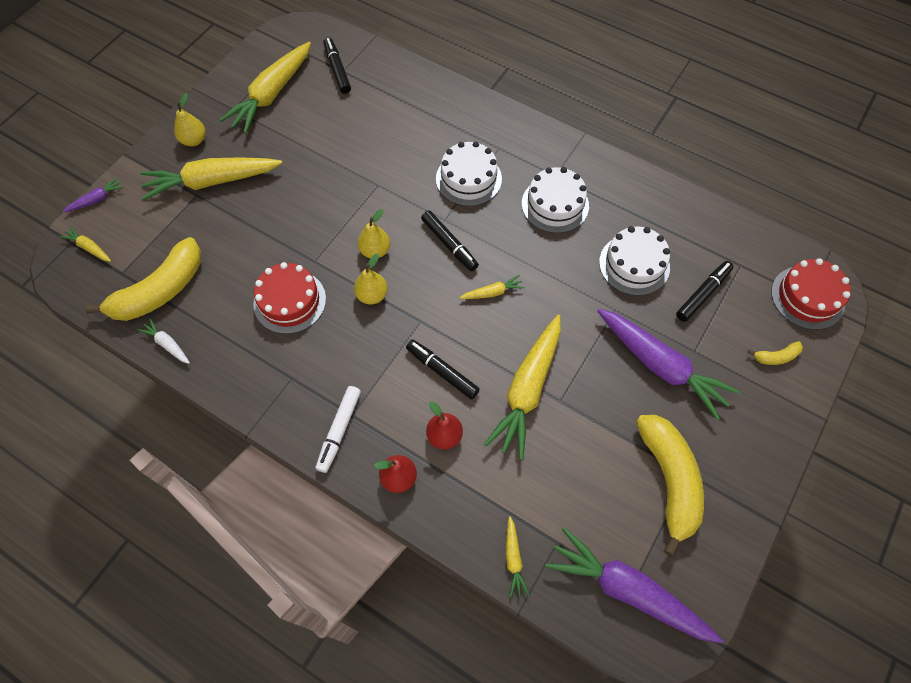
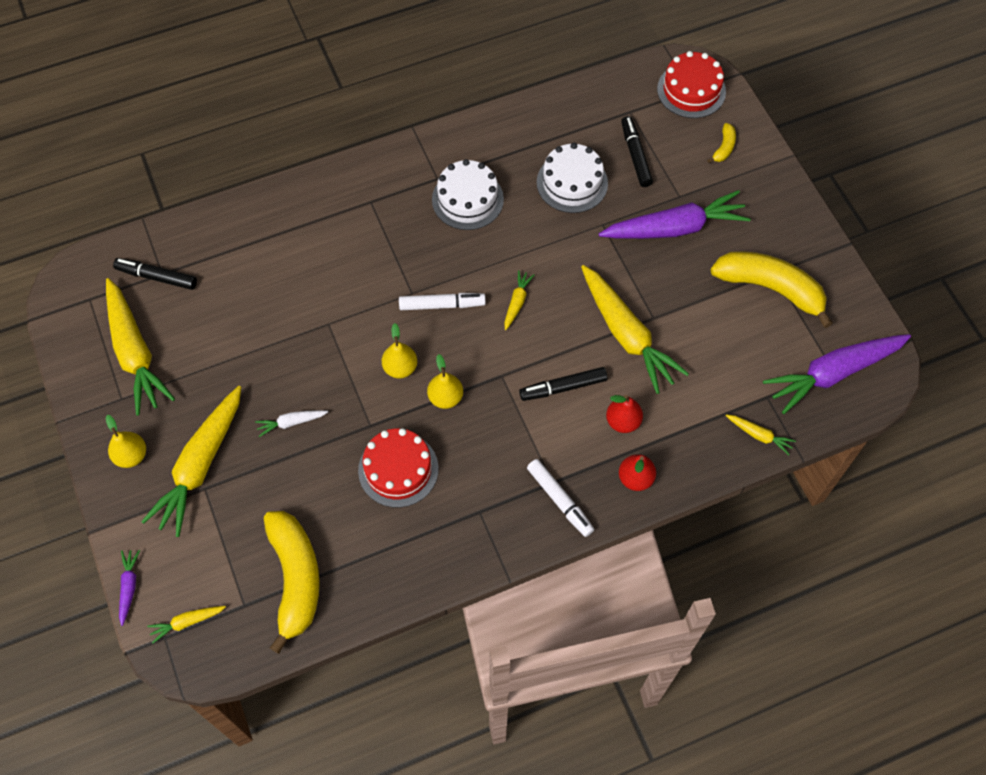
camera: 55 degrees left, 0 degrees up
(167, 344) = (362, 601): white carrot -> white carrot (291, 423)
(449, 244) = (442, 305): black marker -> white marker
(468, 179) = (385, 247): white cake -> none

